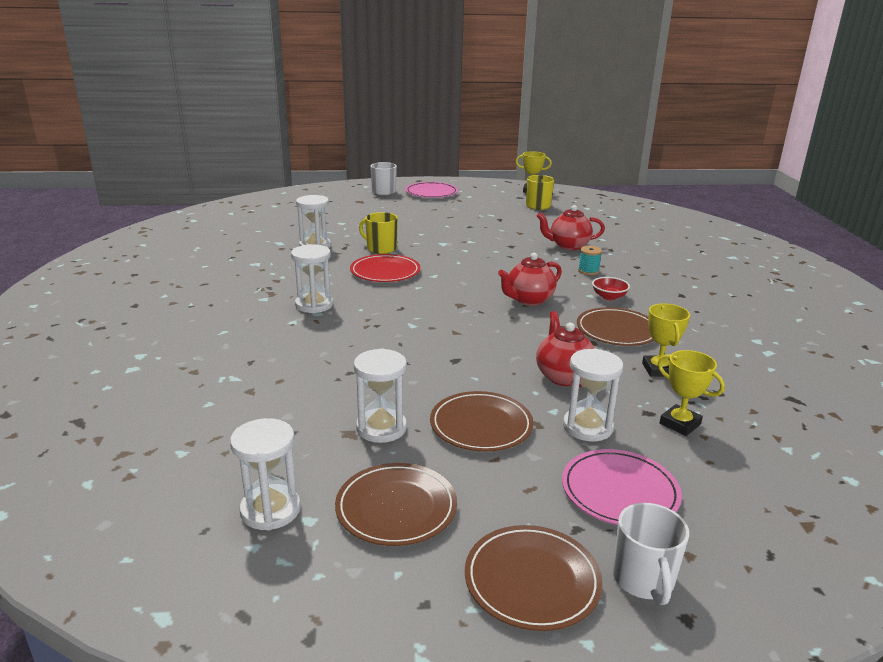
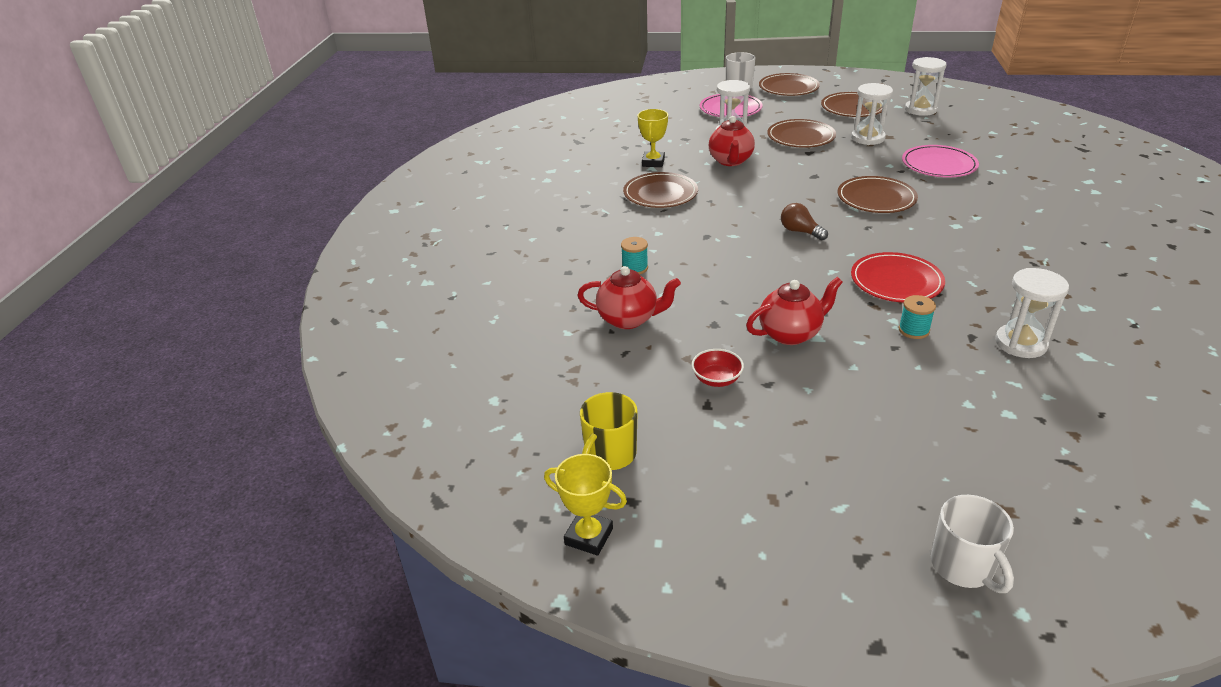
camera: 165 degrees left, 10 degrees up
(314, 305) = (964, 235): white hourglass -> none
(380, 248) = (913, 330): yellow mug -> turquoise spool
(387, 336) = (876, 198): none -> brown plate
(431, 193) = (837, 547): pink plate -> pink plate (939, 165)
(463, 301) = (800, 231): none -> brown light bulb
(529, 300) = (728, 230): red teapot -> red teapot (790, 334)
(609, 297) = (639, 230): red bowl -> red bowl (717, 379)
(680, 424) = (670, 133): yellow trophy -> none

